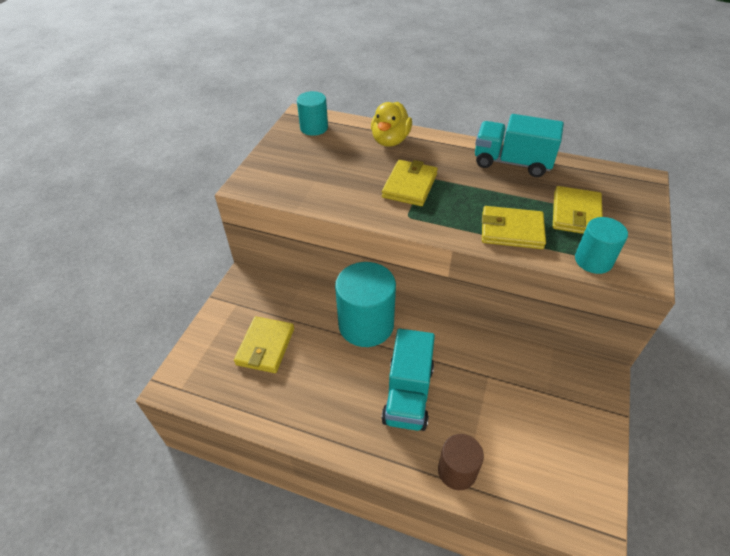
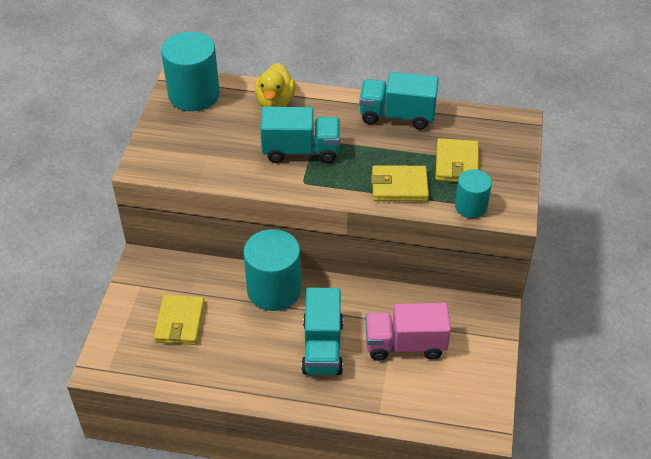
camera: 10 degrees left, 0 degrees up
(314, 128) = (194, 95): turquoise cylinder -> turquoise cylinder, size x1.76
(409, 185) = (301, 151): yellow wallet -> turquoise truck
(457, 471) = (372, 403): brown cylinder -> none
(499, 404) = (405, 344): none -> pink truck

